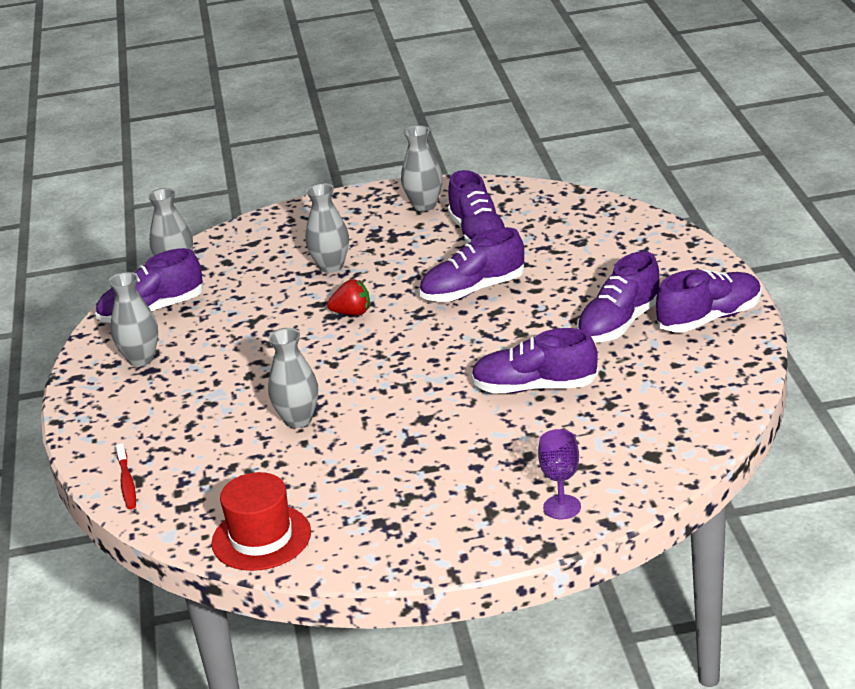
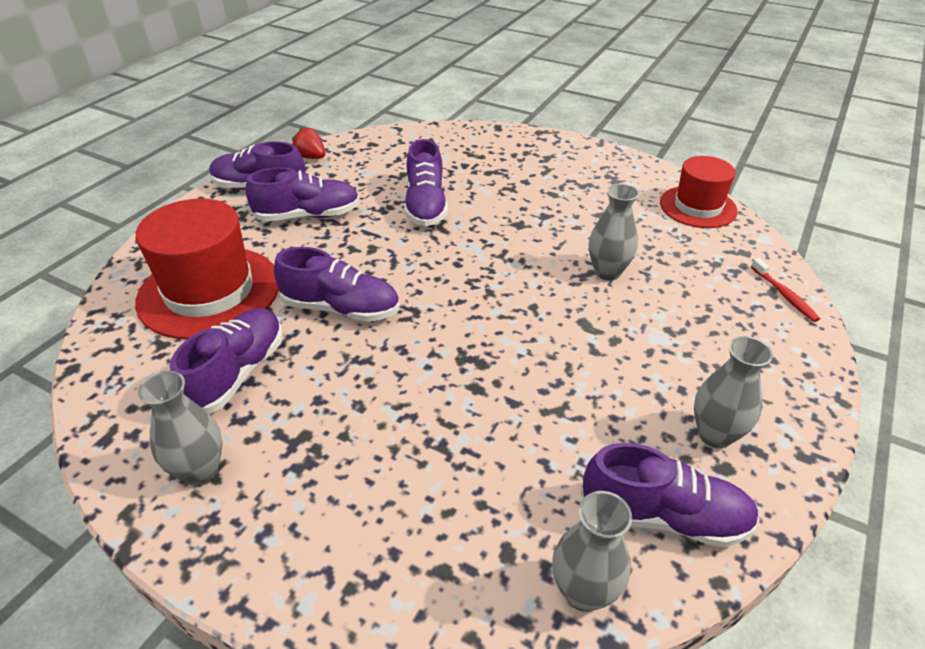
camera: 145 degrees left, 10 degrees up
(127, 482) = (784, 294): red toothbrush -> red toothbrush turned 135 degrees clockwise
(331, 266) = (408, 438): grey vase -> none
(352, 313) = (460, 352): red strawberry -> red strawberry (311, 157)
(534, 387) = (425, 205): purple shoe -> purple shoe turned 45 degrees clockwise
(562, 507) = (509, 142): purple goblet -> none
(582, 250) = (209, 291): none -> red hat

